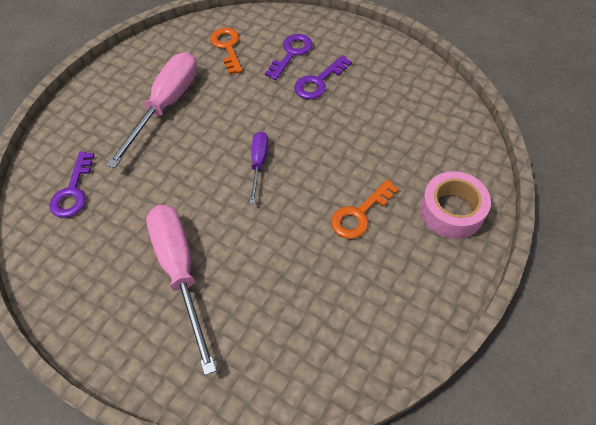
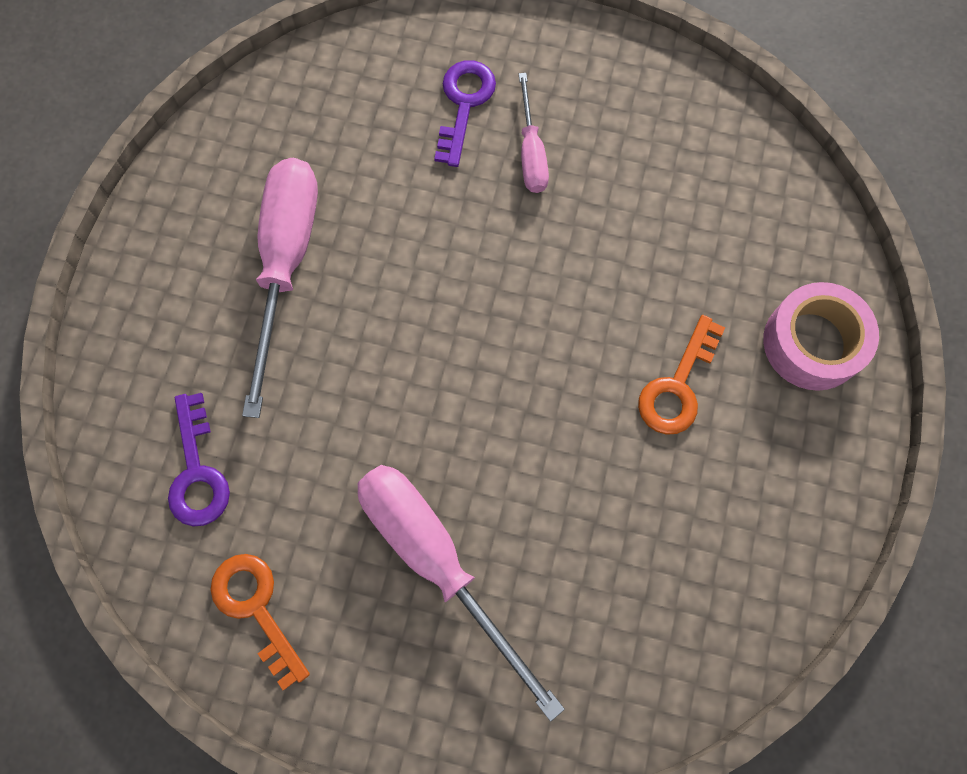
camera: 20 degrees left, 15 degrees up
(227, 47) = (346, 117): orange key -> orange key (256, 608)
(259, 163) = (488, 337): purple screwdriver -> none
(319, 82) = (531, 152): purple key -> pink screwdriver

